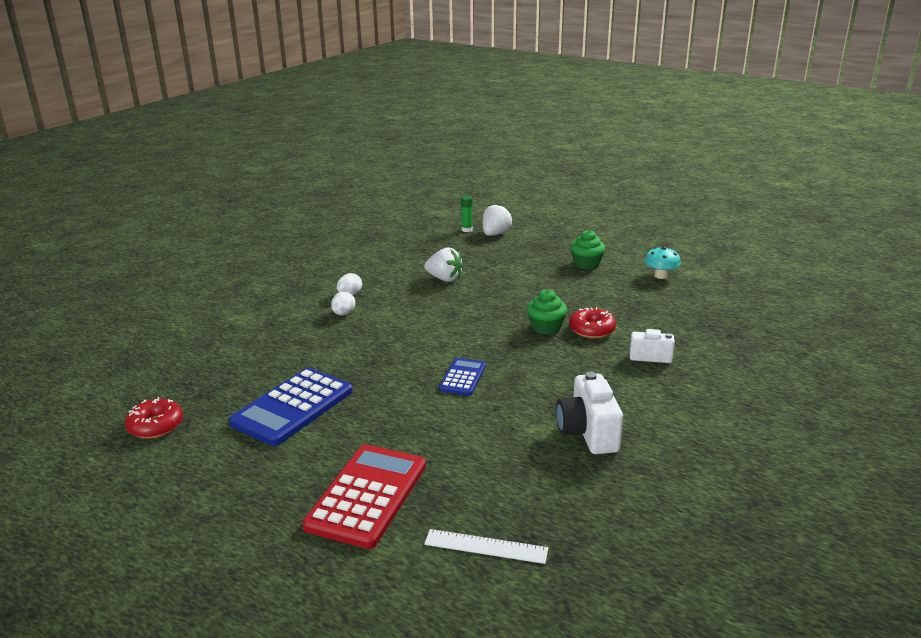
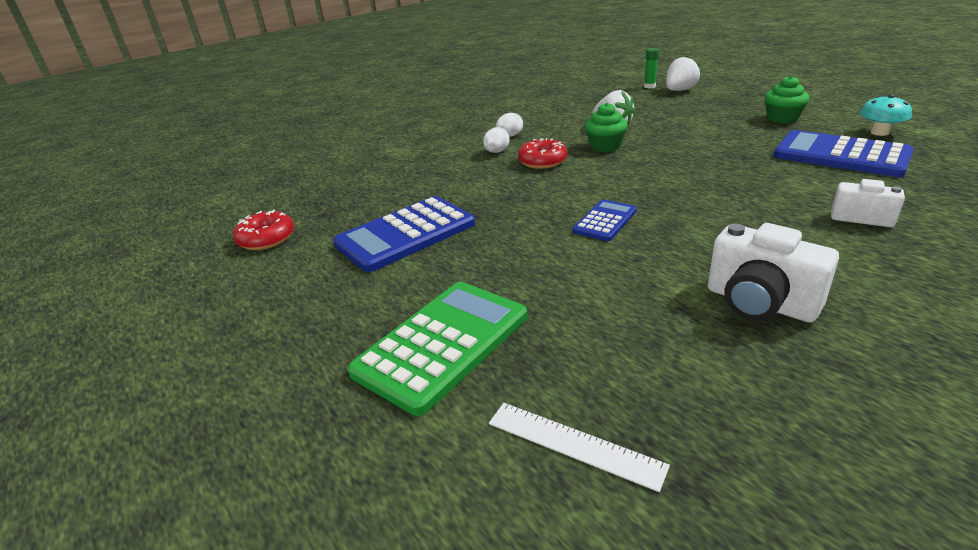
camera: 20 degrees right, 5 degrees up
(367, 496) = (443, 344): red calculator -> green calculator
(546, 327) = (721, 177): green cupcake -> green cupcake (605, 146)
(588, 433) = (759, 303): white camera -> white camera turned 60 degrees counterclockwise
(592, 330) = (781, 183): red donut -> red donut (542, 161)
(633, 300) = (841, 155): none -> blue calculator

